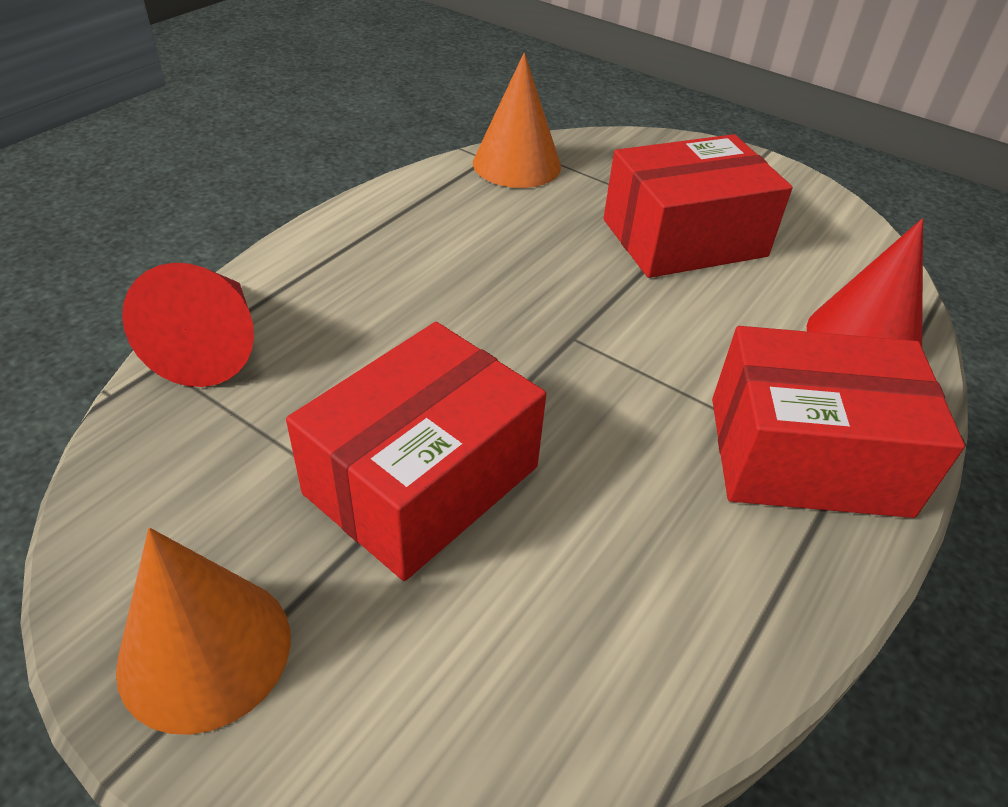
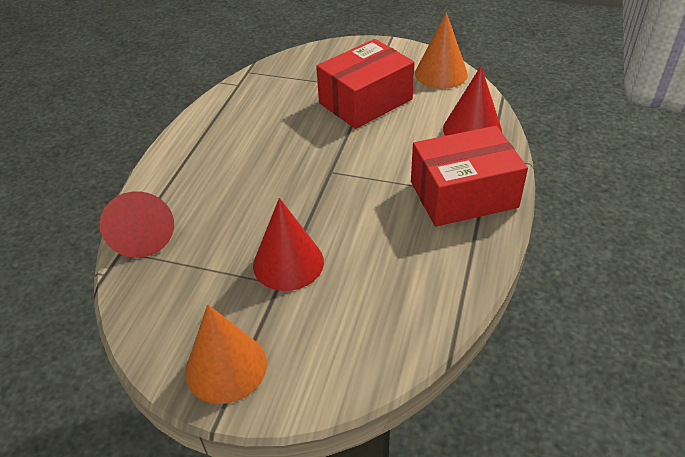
camera: 15 degrees left, 0 degrees up
(422, 480) = (288, 263): red box -> red cone
(516, 164) = (257, 83): orange cone -> orange cone (441, 73)

